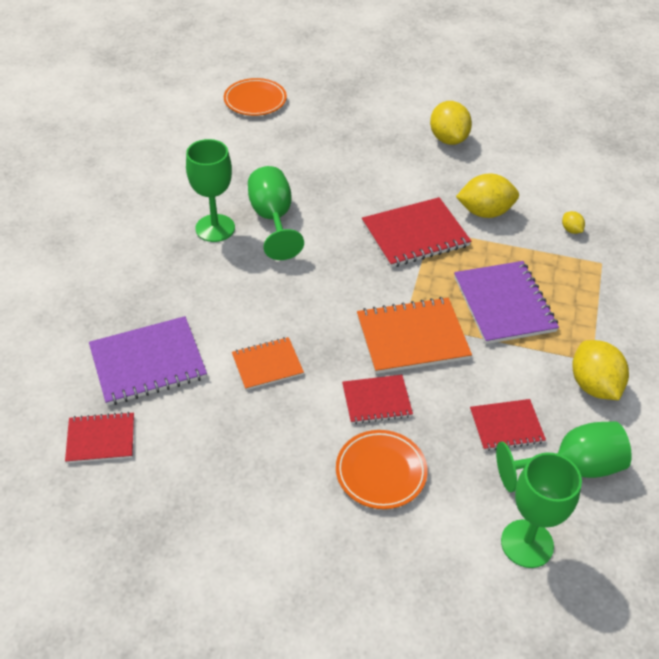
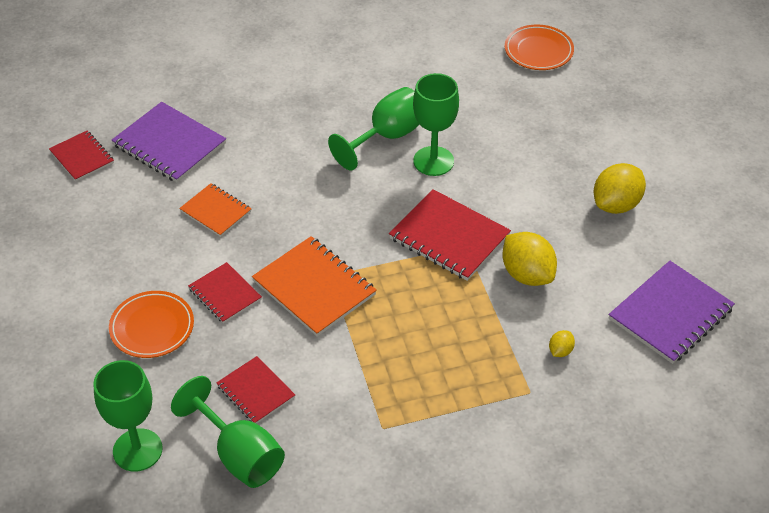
camera: 60 degrees right, 0 degrees up
(215, 228) = (345, 108): green goblet -> green goblet (433, 161)
(504, 304) = (407, 336): purple notebook -> purple notebook (670, 314)
(594, 385) = (350, 440): yellow lemon -> none

